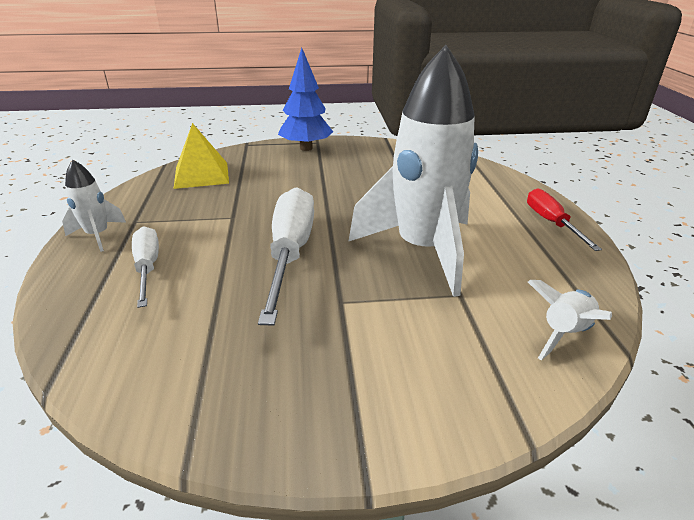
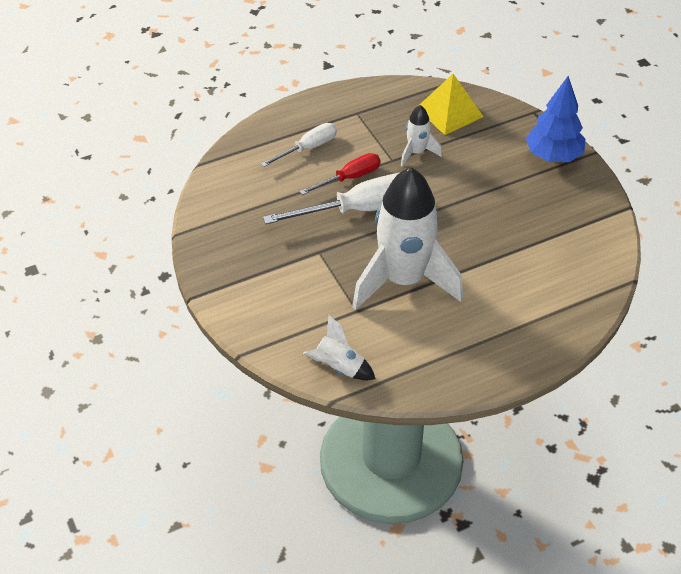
camera: 70 degrees right, 15 degrees up
(98, 235) = (329, 106): white rocket -> white rocket (417, 153)
(551, 222) = (497, 359): red screwdriver -> red screwdriver (349, 178)

